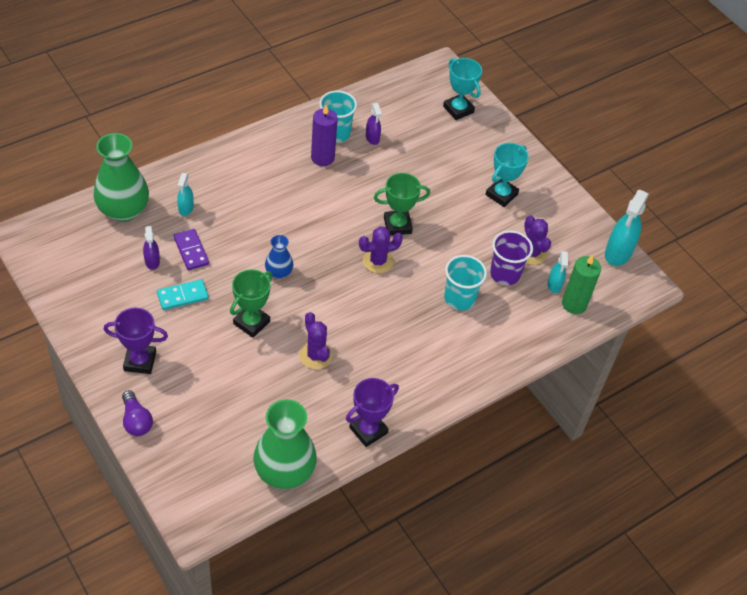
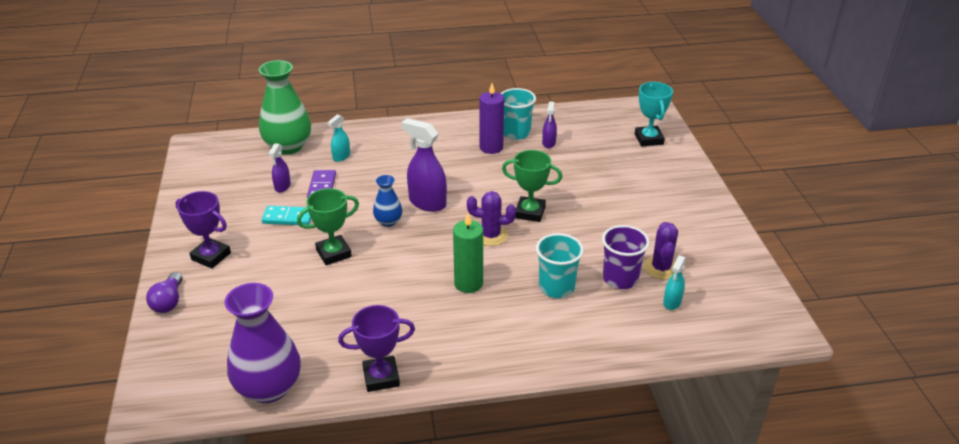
camera: 30 degrees right, 15 degrees down
(284, 471) = (269, 388): green vase -> purple vase
(301, 241) = (427, 203): none -> purple spray bottle
(315, 355) = (374, 296): purple cactus -> none
(501, 194) = (655, 212): turquoise trophy -> none
(574, 304) = (686, 326): green candle -> green candle (468, 283)
(618, 253) = (765, 292): turquoise spray bottle -> none

